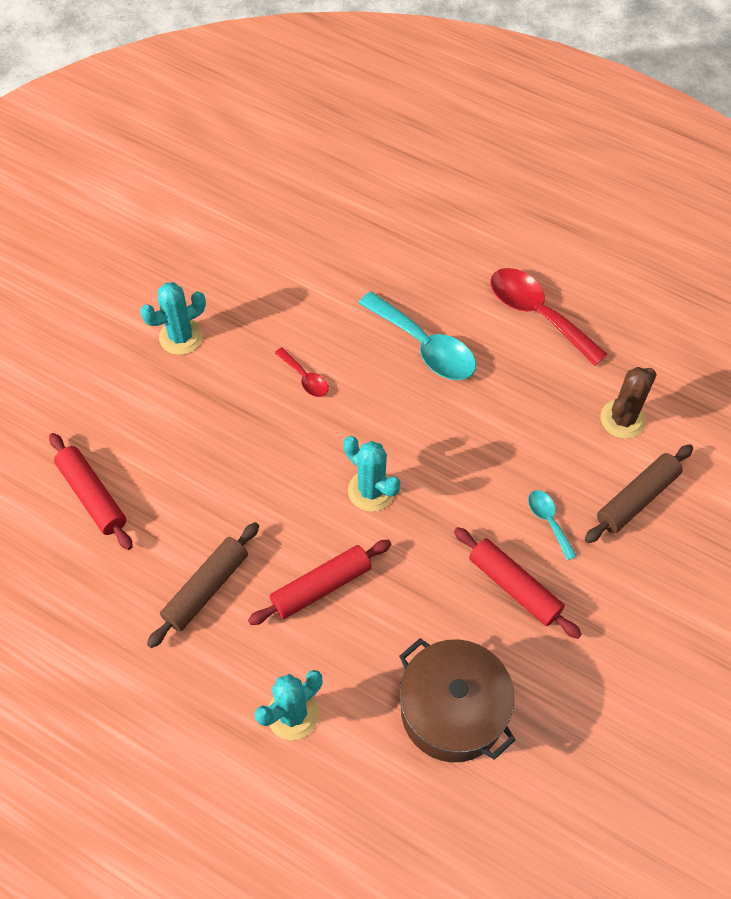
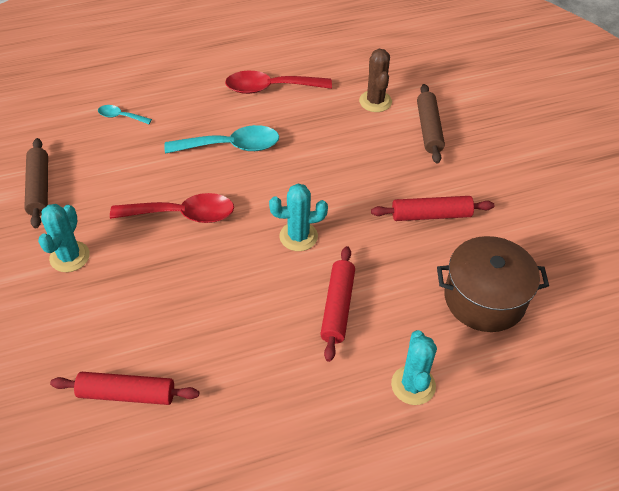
camera: 50 degrees left, 10 degrees down
(206, 588) = (274, 372): brown rolling pin -> brown rolling pin (39, 188)
(305, 378) = (183, 214): red spoon -> red spoon, size x1.98
(548, 521) = (405, 172): turquoise spoon -> turquoise spoon (120, 116)

